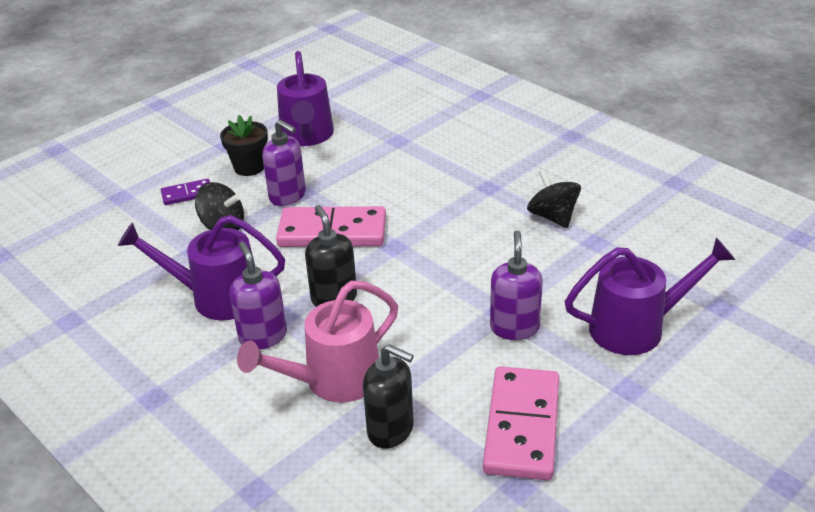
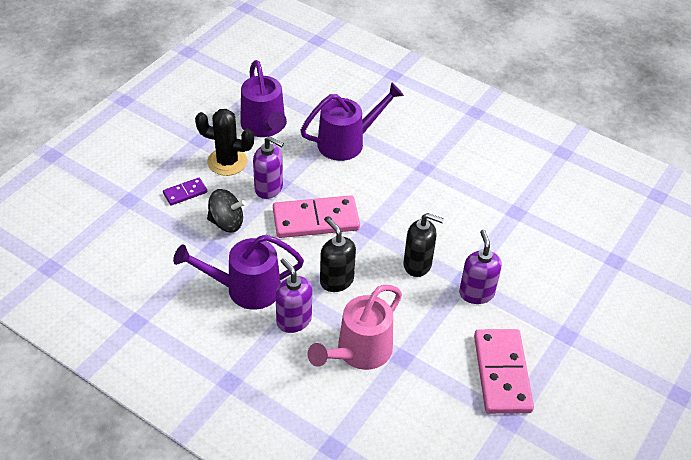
camera: 15 degrees left, 10 degrees up
(249, 167) = (227, 162): black flower pot -> black cactus
(391, 430) = (412, 387): black soap dispenser -> black soap dispenser (417, 264)
(552, 217) = (479, 191): black spinning top -> none
(637, 327) = (562, 284): purple watering can -> purple watering can (347, 142)

